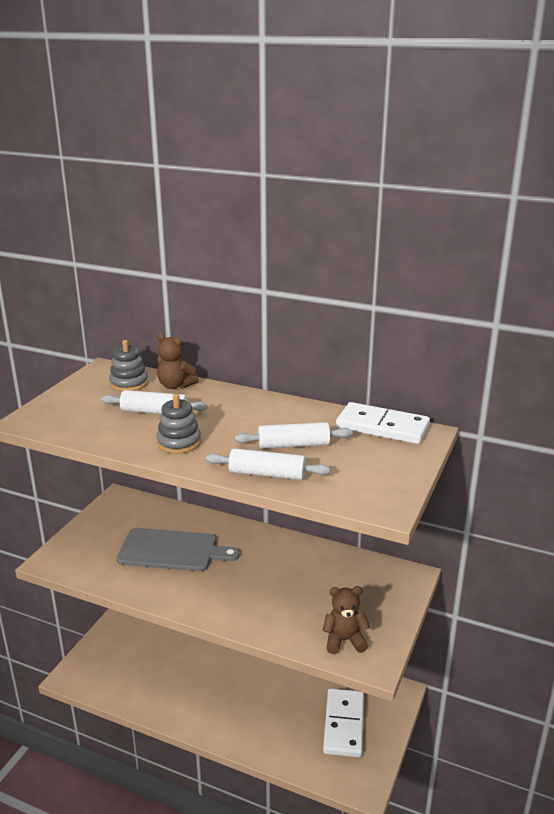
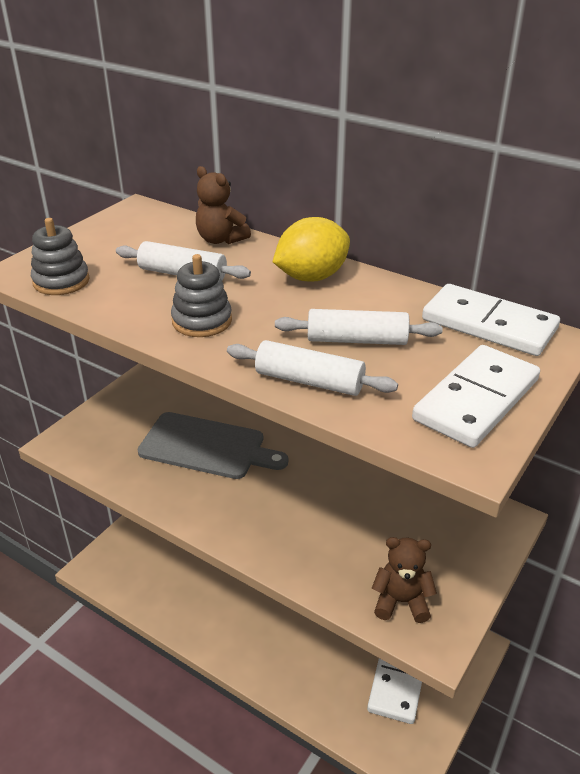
camera: 10 degrees right, 10 degrees up
(129, 383) = (162, 231): grey stacking toy -> grey stacking toy (61, 281)
(250, 406) = (311, 277): none -> yellow lemon
(383, 475) = (476, 400): none -> white domino

